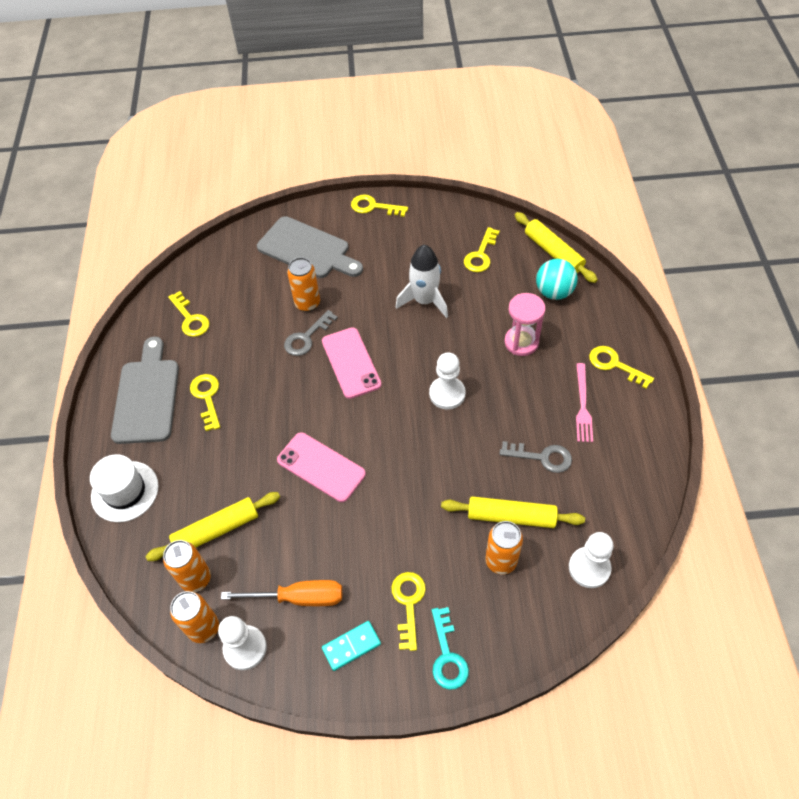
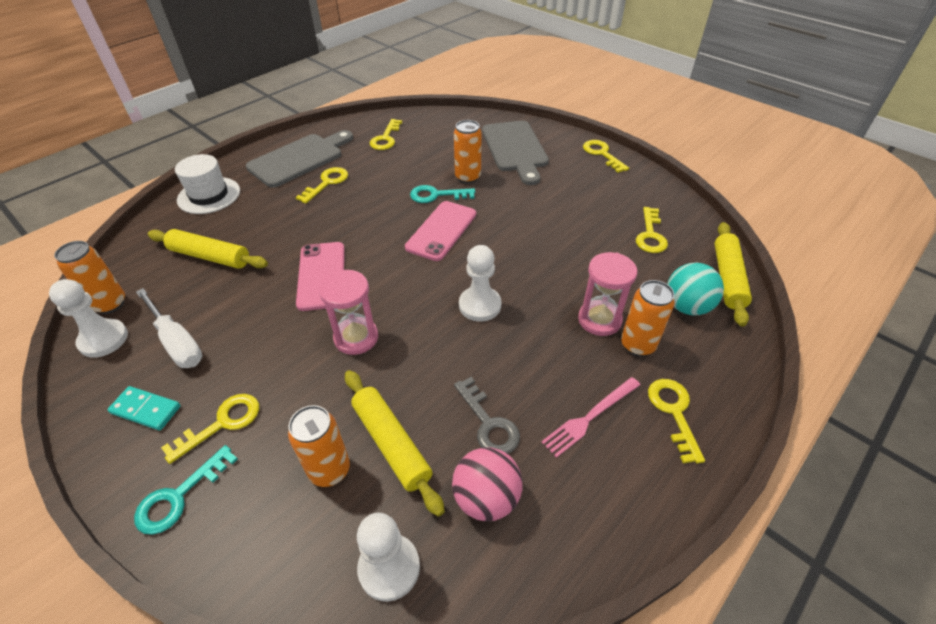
camera: 45 degrees right, 10 degrees down
(196, 579) = (155, 272): orange can -> orange can (637, 345)
(299, 597) = (177, 342): orange screwdriver -> white screwdriver
(307, 337) = (436, 195): grey key -> turquoise key
(406, 483) = (356, 338): none -> pink hourglass
(424, 301) = (556, 232): white rocket -> none
(480, 255) = (650, 235): yellow key -> yellow key turned 60 degrees counterclockwise
(588, 494) = (486, 498): none -> pink ball

